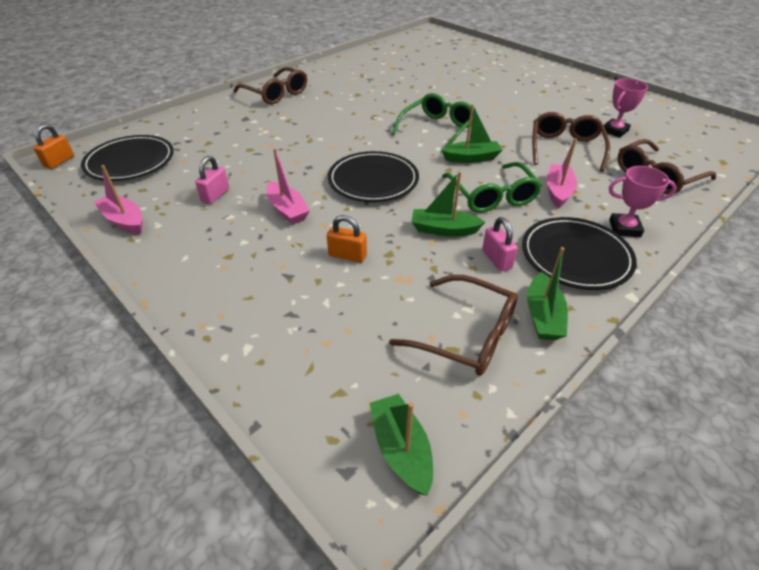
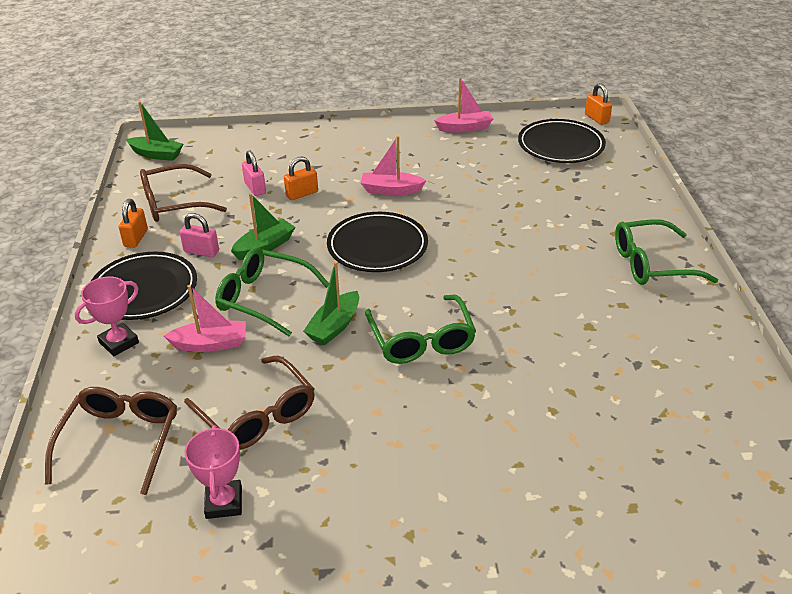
camera: 130 degrees right, 5 degrees down
(215, 195) = (455, 167): pink padlock -> pink padlock (255, 188)
(276, 94) = (652, 264): brown glasses -> green glasses
(543, 316) = (136, 238): green boat -> orange padlock
(558, 191) = (211, 344): pink boat -> pink boat turned 60 degrees counterclockwise

